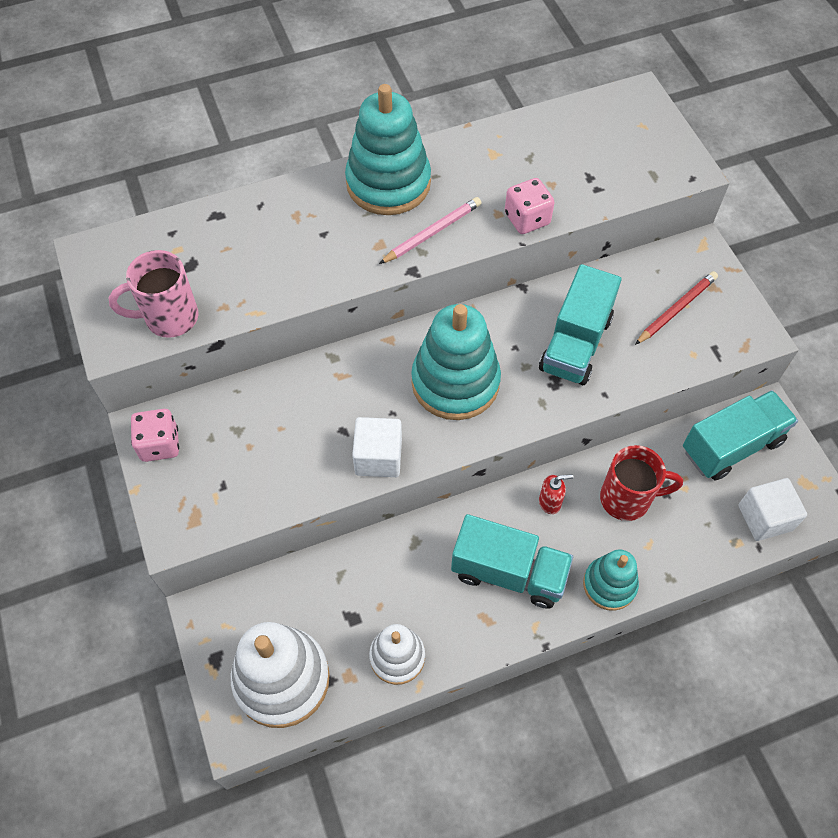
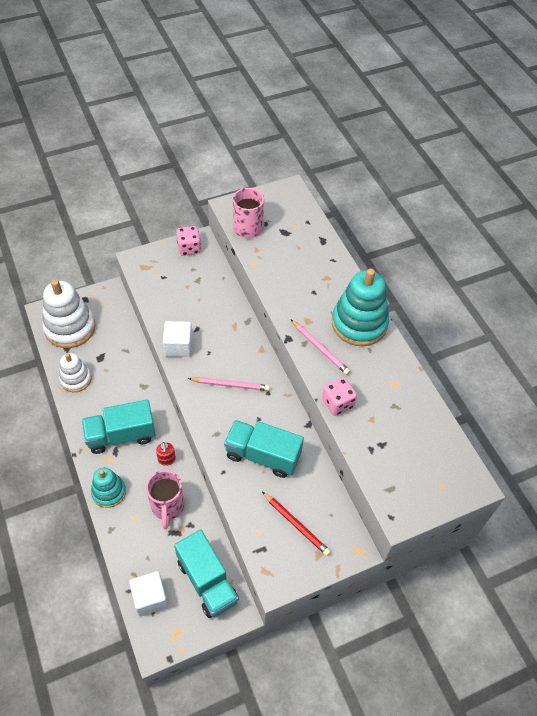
camera: 85 degrees right, 5 degrees down
(455, 382) = (230, 385): turquoise stacking toy -> pink pencil
(508, 572) = (121, 435): turquoise truck -> turquoise truck turned 60 degrees clockwise
(627, 499) = (168, 507): red mug -> pink mug

